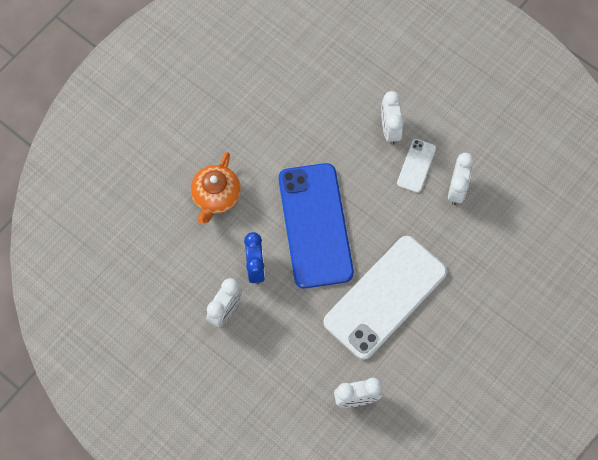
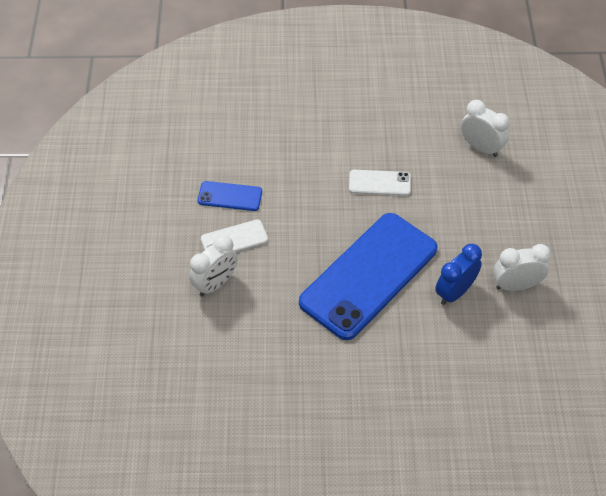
camera: 130 degrees left, 15 degrees down
(216, 196) = (424, 376): orange teapot -> none
(385, 297) = (379, 183): white phone -> white phone, size x0.44
(456, 189) = (230, 196): white clock -> blue phone

